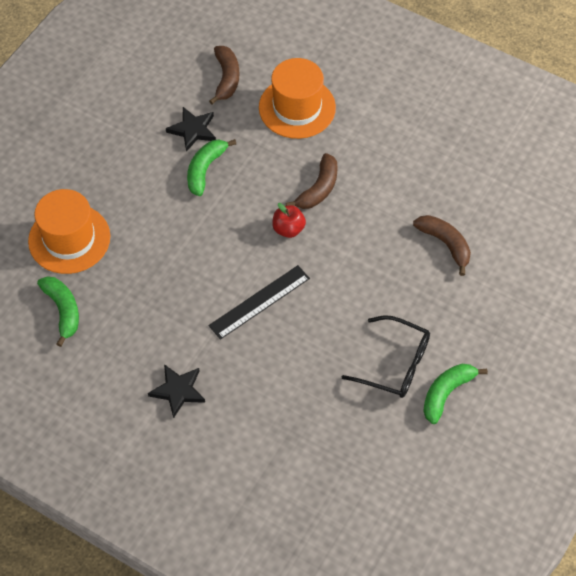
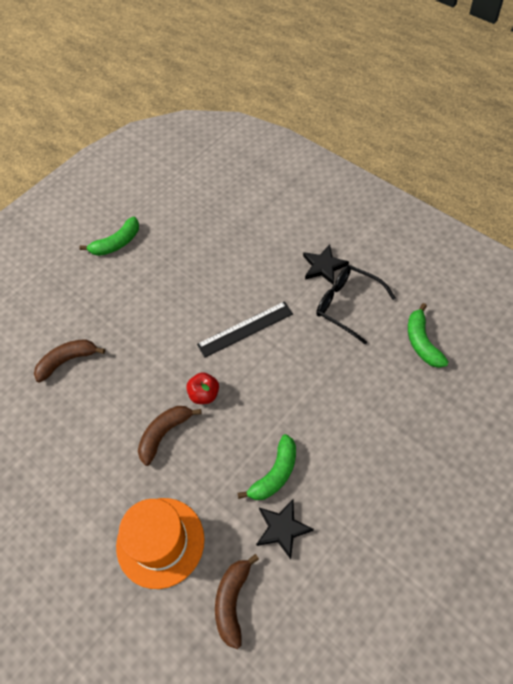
camera: 165 degrees left, 0 degrees up
(69, 239) = (419, 412): orange hat -> none
(394, 364) = (148, 267): black glasses -> black glasses (348, 305)
(445, 244) = (67, 361): brown banana -> brown banana turned 90 degrees clockwise

